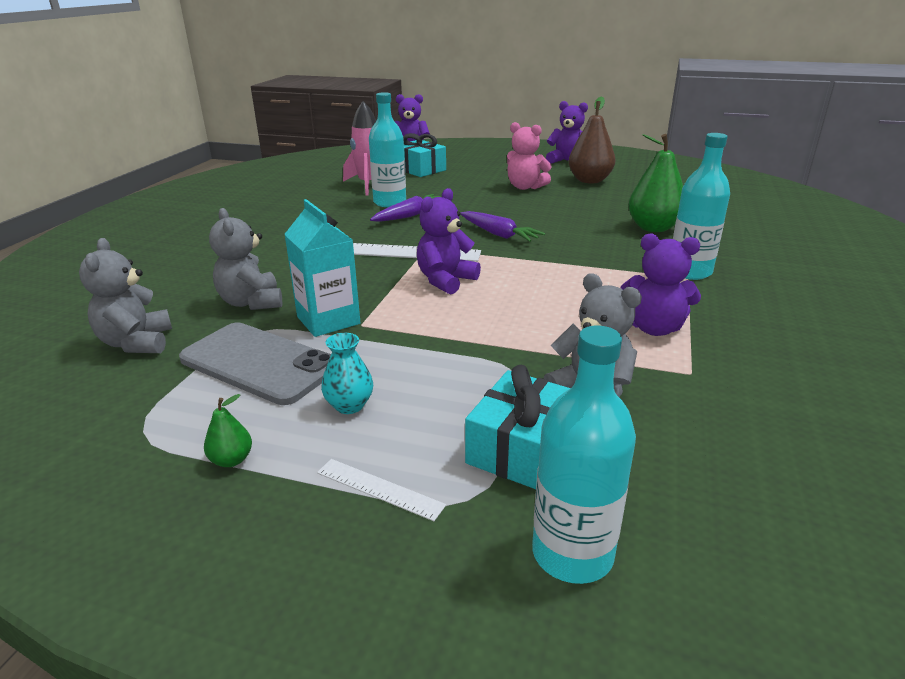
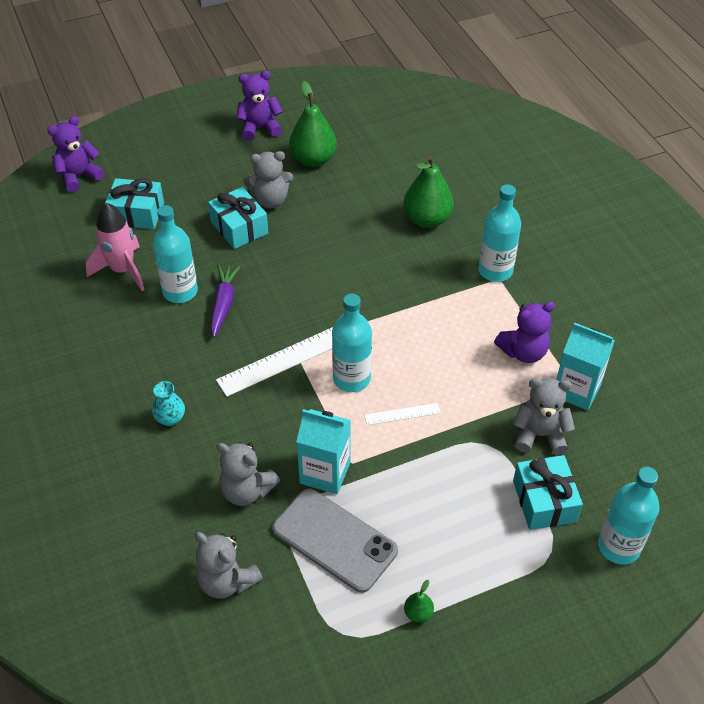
camera: 40 degrees left, 20 degrees up
(259, 363) = (334, 540): grey phone -> grey phone turned 45 degrees clockwise
(349, 405) = (429, 534): turquoise vase -> turquoise vase (170, 418)
(379, 488) = (508, 574): white ruler -> white ruler (402, 414)
(445, 280) = (351, 379): purple teddy bear -> turquoise bottle
(481, 191) = (239, 227): none -> turquoise gift
(498, 234) = (325, 293): purple carrot -> none
(525, 187) = (270, 200): pink teddy bear -> grey teddy bear
(589, 180) = (313, 159): brown pear -> green pear
(690, 379) = (576, 390): none -> turquoise carton

